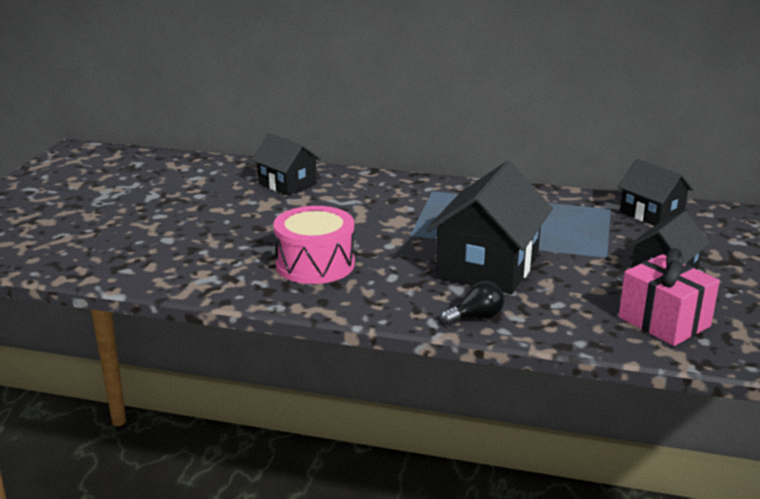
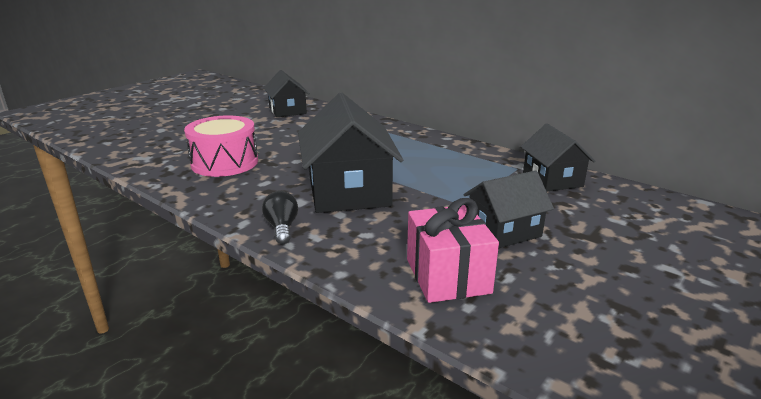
camera: 25 degrees right, 0 degrees up
(476, 317) = (282, 228): black light bulb -> black light bulb turned 105 degrees counterclockwise
(488, 266) = (348, 191): black house -> black house turned 60 degrees counterclockwise

